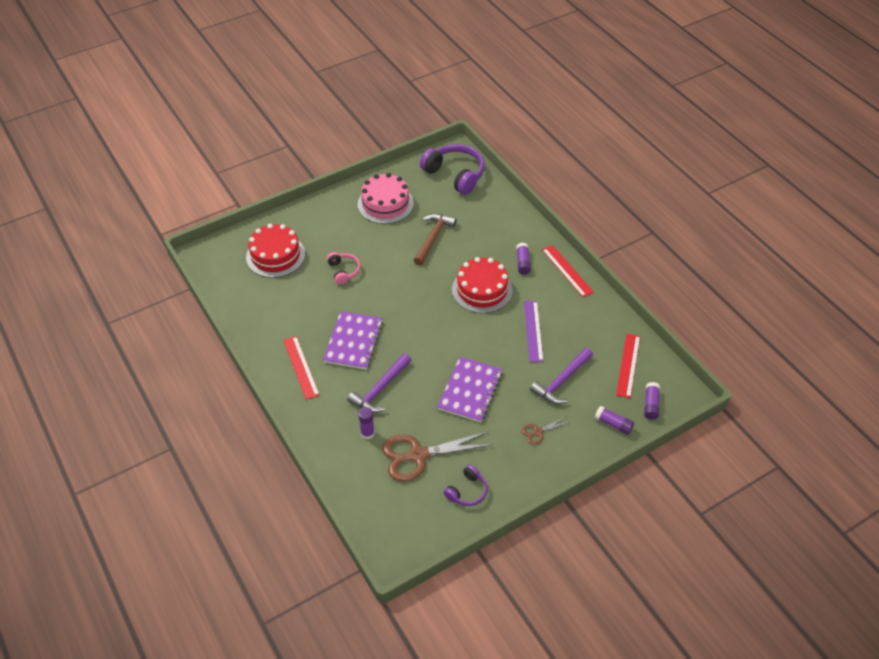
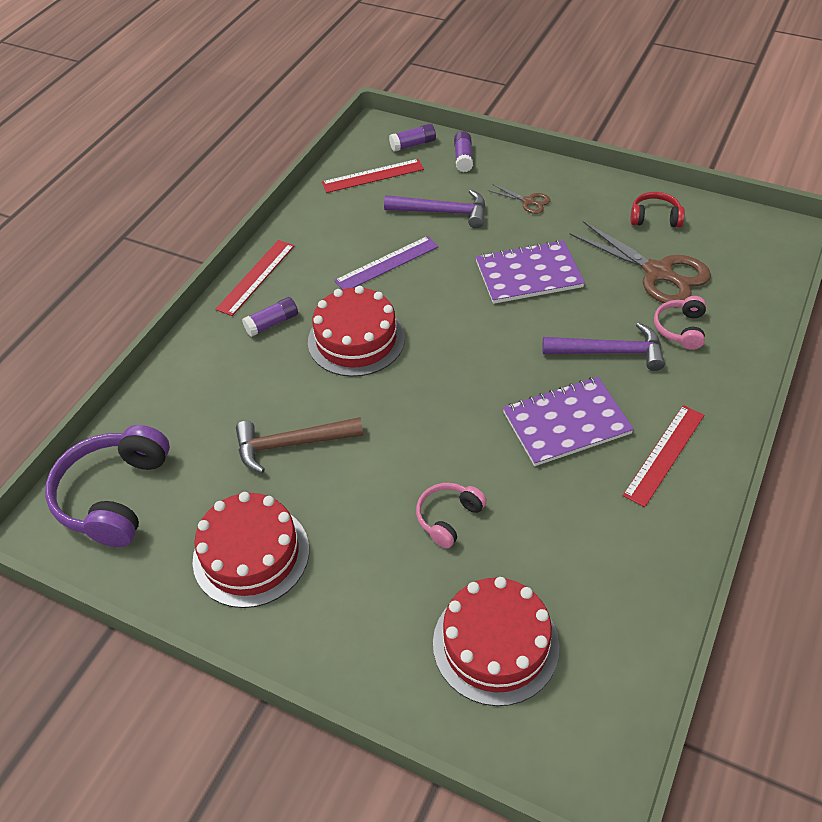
camera: 120 degrees left, 0 degrees up
(367, 433) = (680, 329): purple glue stick -> pink headphones
(385, 204) = (251, 554): pink cake -> red cake
(467, 491) = (655, 218): purple headphones -> red headphones

